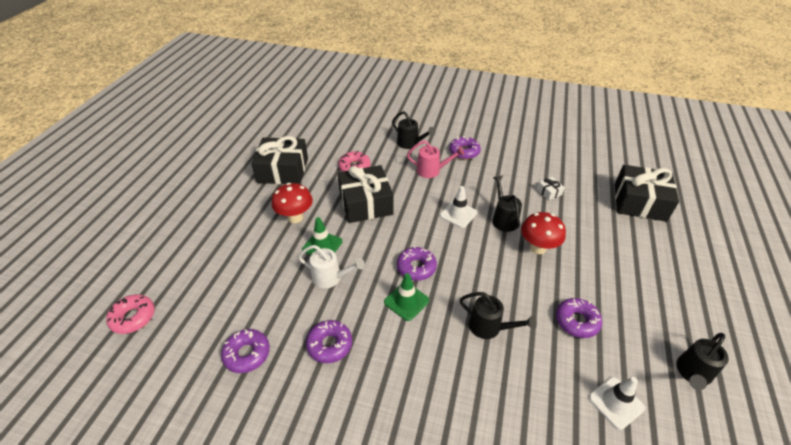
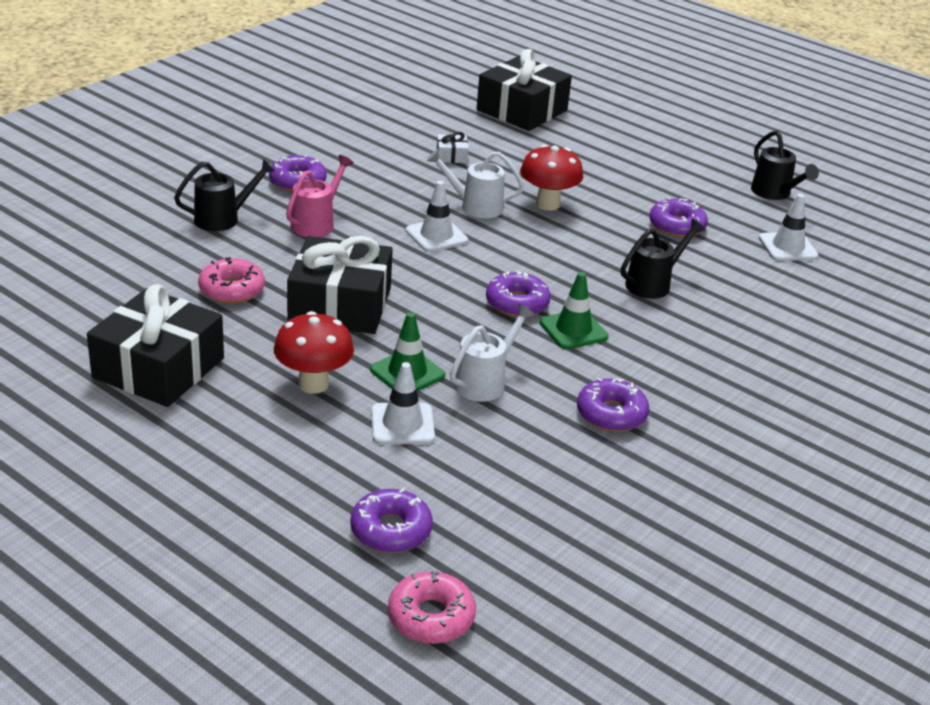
camera: 70 degrees left, 10 degrees down
(247, 354) = (586, 495): purple donut -> purple donut (391, 530)
(278, 258) = (402, 424): none -> white traffic cone
(503, 219) = (475, 206): black watering can -> white watering can

